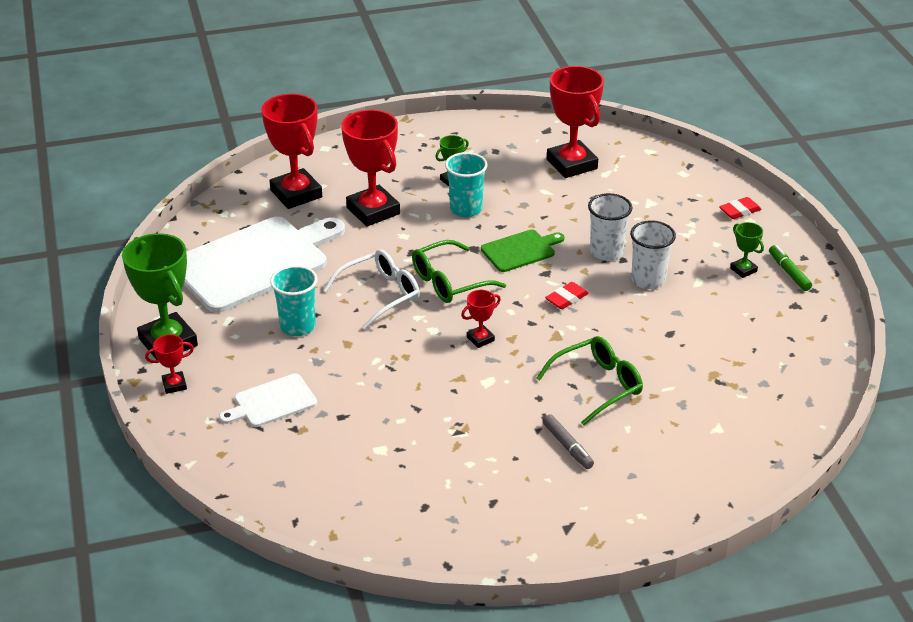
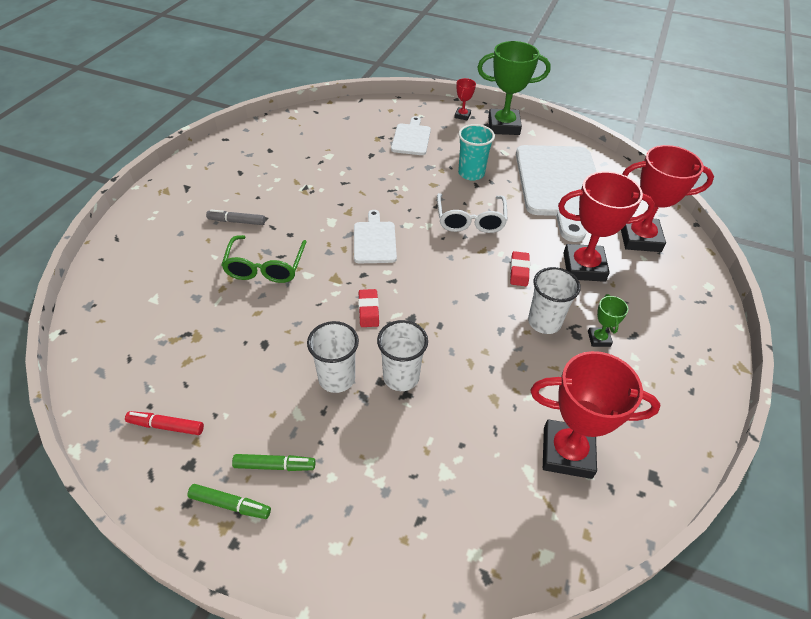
camera: 125 degrees right, 10 degrees up
(449, 282) = (452, 259): green glasses -> none
(466, 209) = (544, 322): turquoise cup -> white cup
(480, 339) = (374, 240): red trophy -> white cutting board
(520, 250) = (455, 321): green cutting board -> none
(739, 211) = (360, 551): red eraser -> red eraser (519, 271)
(743, 270) = (275, 466): green trophy -> green marker
(791, 335) = (166, 426): none -> red marker

